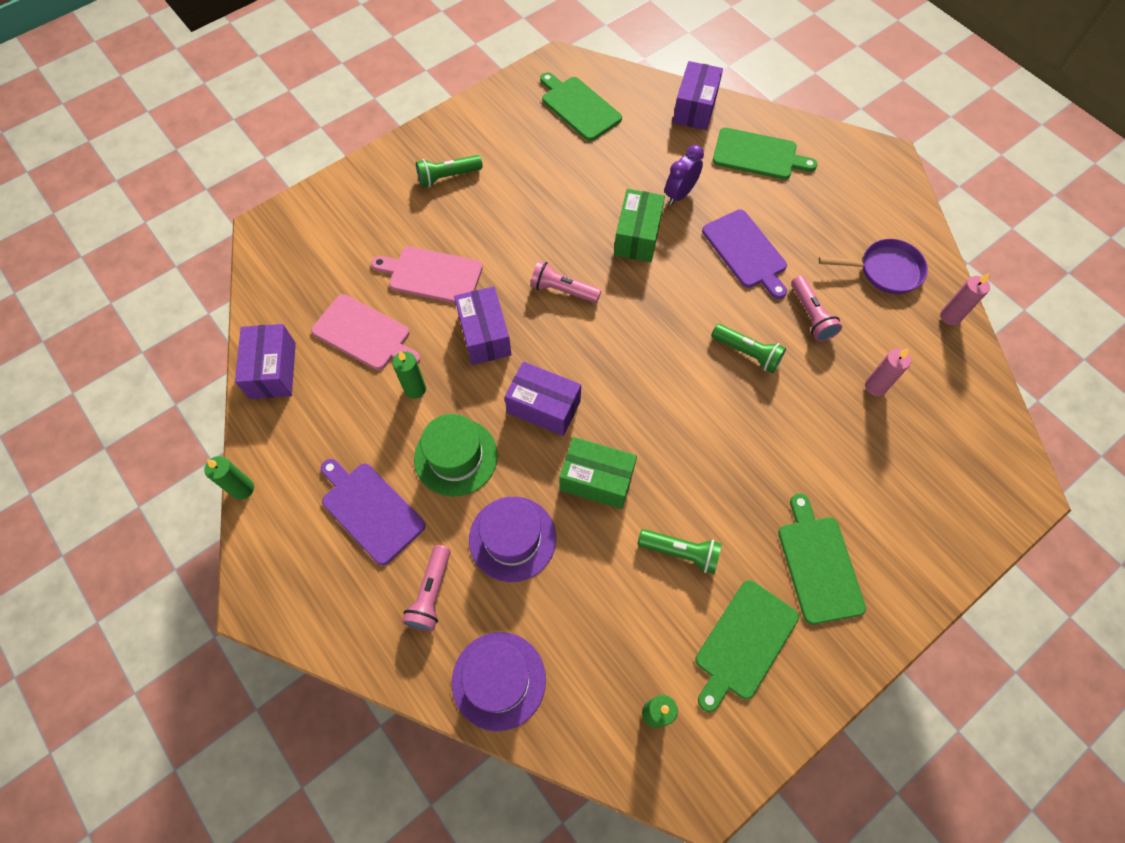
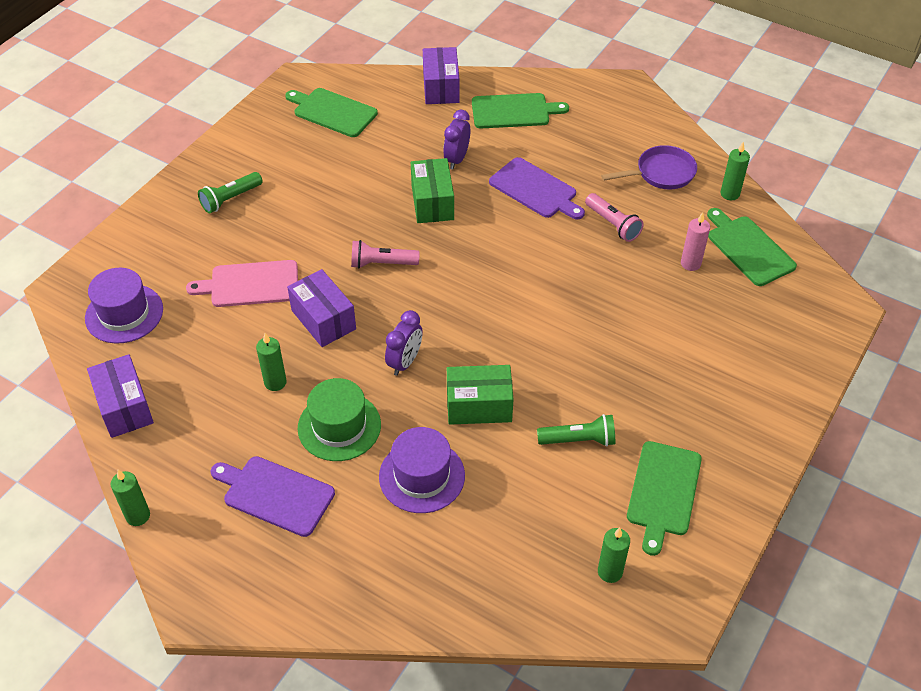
camera: 20 degrees left, 15 degrees down
(364, 334) = (205, 351): pink cutting board -> none
(431, 593) = (364, 544): pink flashlight -> none
(499, 680) = (458, 593): purple hat -> purple hat (124, 313)
(543, 407) = (405, 362): purple box -> purple clock
(747, 353) = (570, 268): green flashlight -> none
(818, 564) = (700, 412): green cutting board -> green cutting board (748, 248)
(950, 316) = (730, 194): pink candle -> green candle

